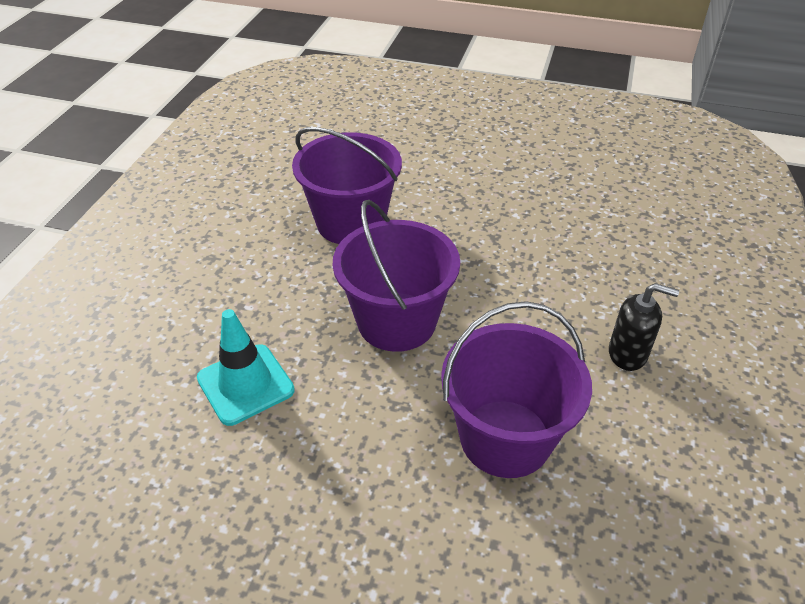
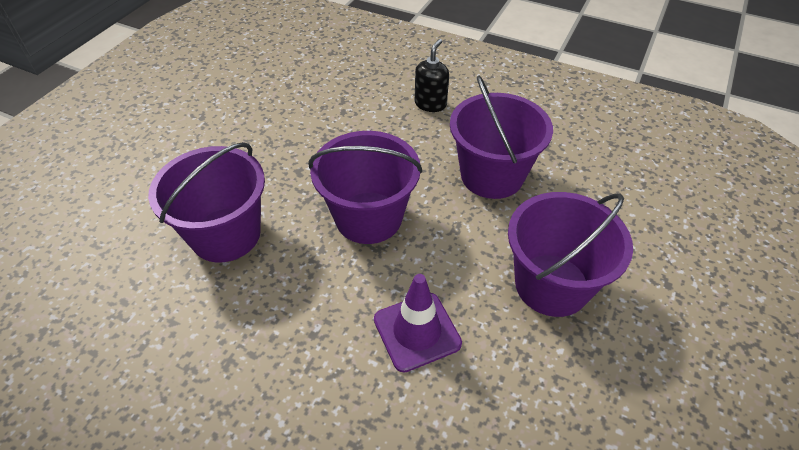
camera: 80 degrees left, 5 degrees up
(245, 384) = (417, 331): turquoise traffic cone -> purple traffic cone
(321, 517) = (551, 285): none -> purple bucket

